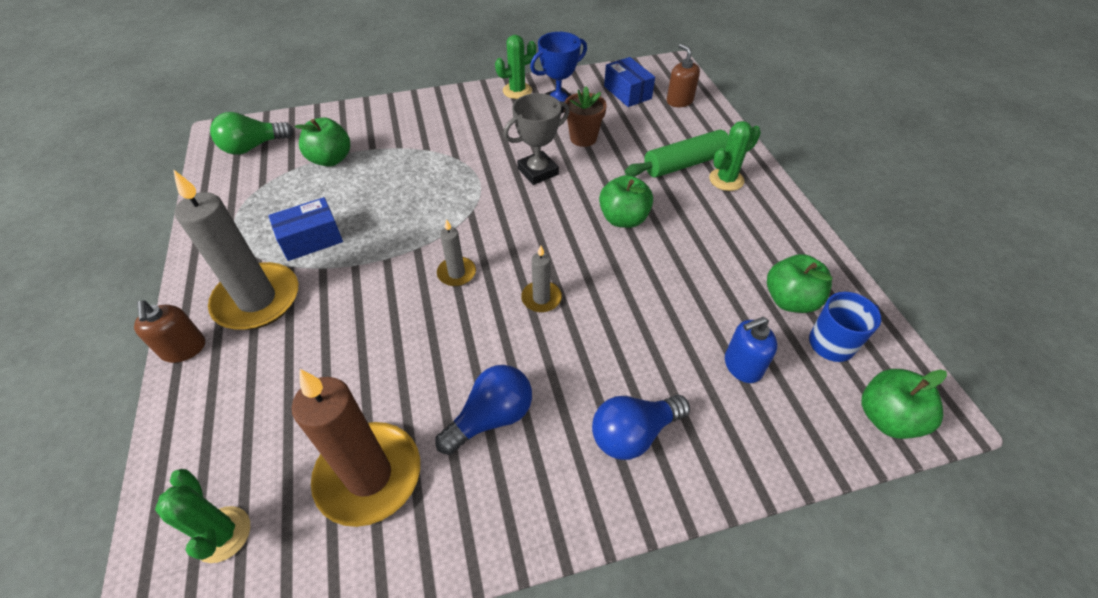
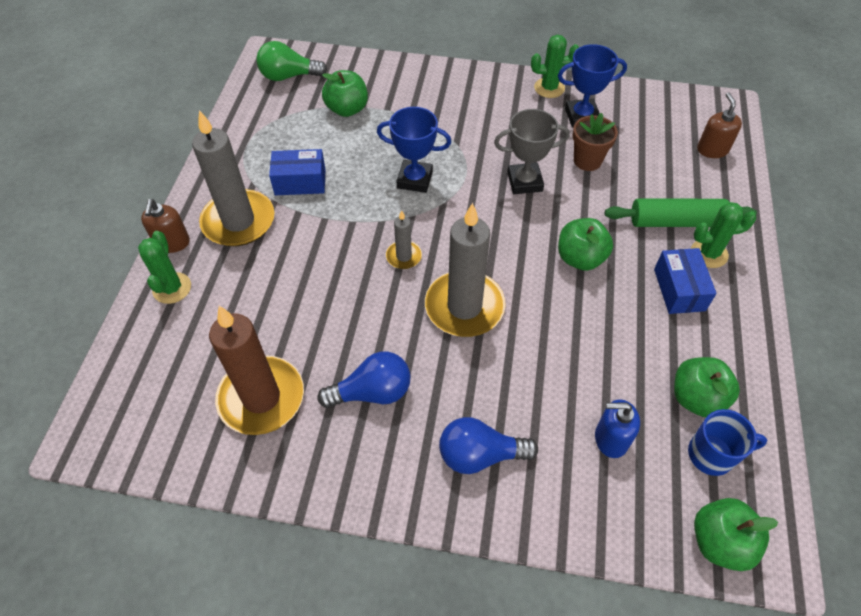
camera: 25 degrees right, 5 degrees up
(222, 534) = (148, 396): green cactus -> green cactus (172, 288)
(432, 201) = (414, 179): none -> blue trophy
(541, 298) = (464, 306): grey candle -> grey candle, size x2.11
(627, 92) = (661, 123): blue box -> blue box (679, 289)

